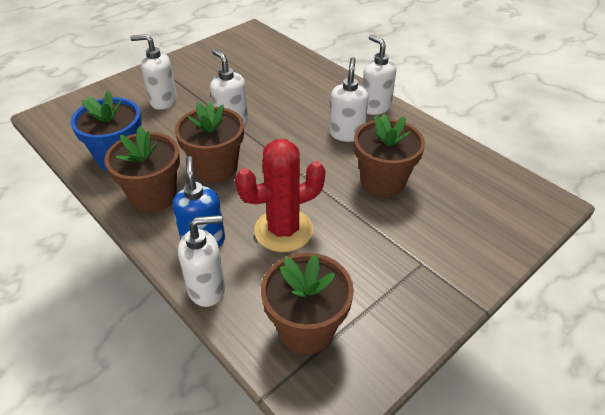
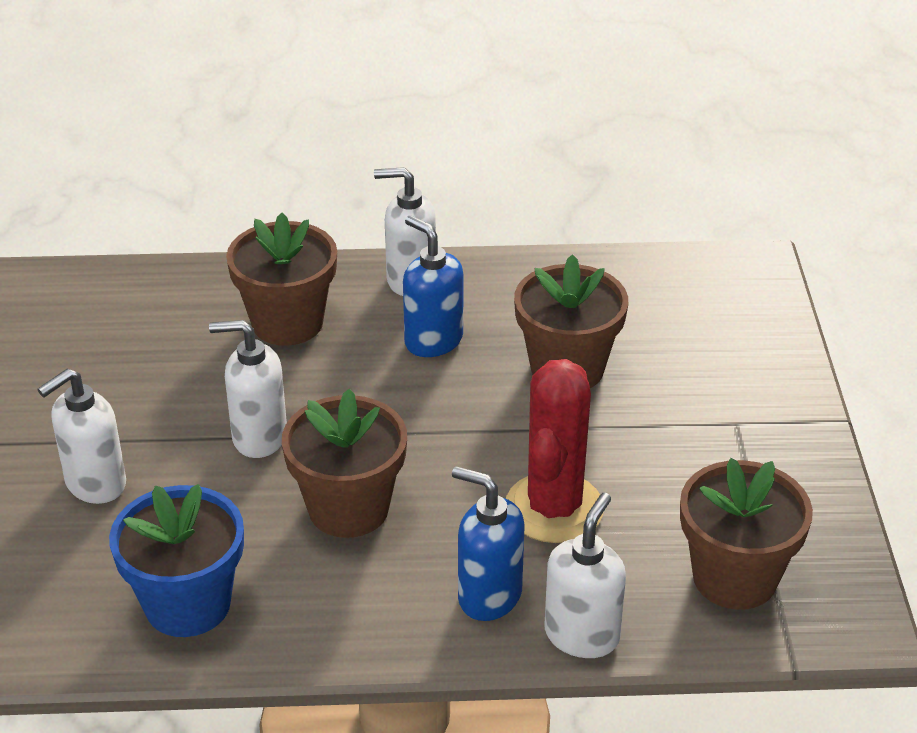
camera: 50 degrees left, 5 degrees down
(153, 196) = (333, 605): brown flower pot -> brown flower pot (287, 323)
(346, 133) = (433, 340): white soap dispenser -> blue soap dispenser

